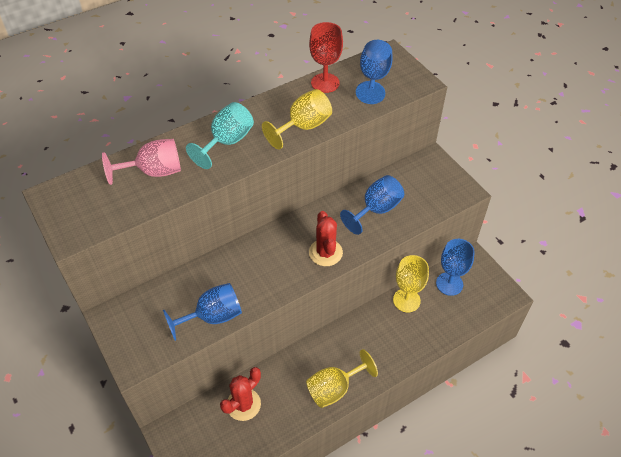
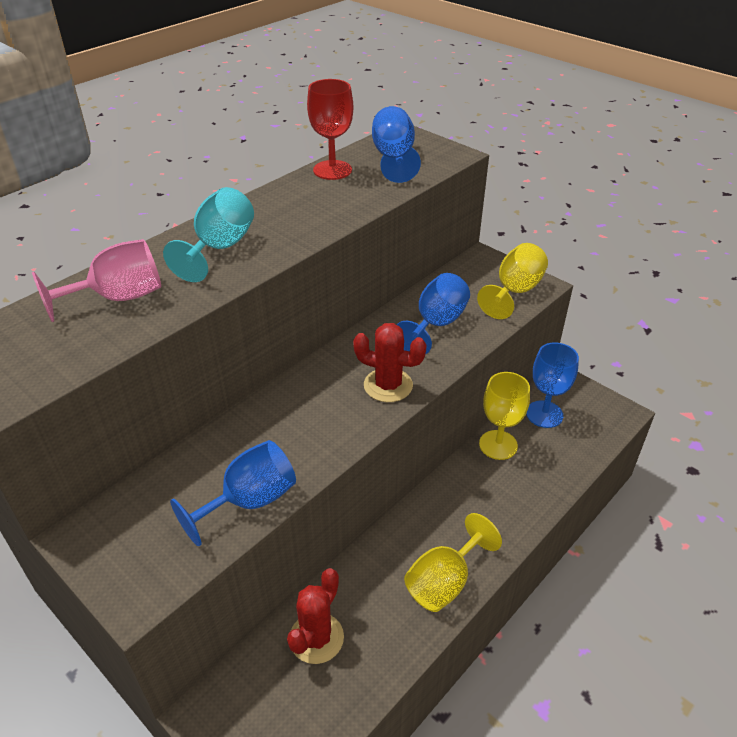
camera: 15 degrees left, 10 degrees down
(303, 127) = (322, 217): yellow goblet -> yellow goblet (514, 291)
(325, 252) = (388, 385): red cactus -> red cactus turned 45 degrees counterclockwise

